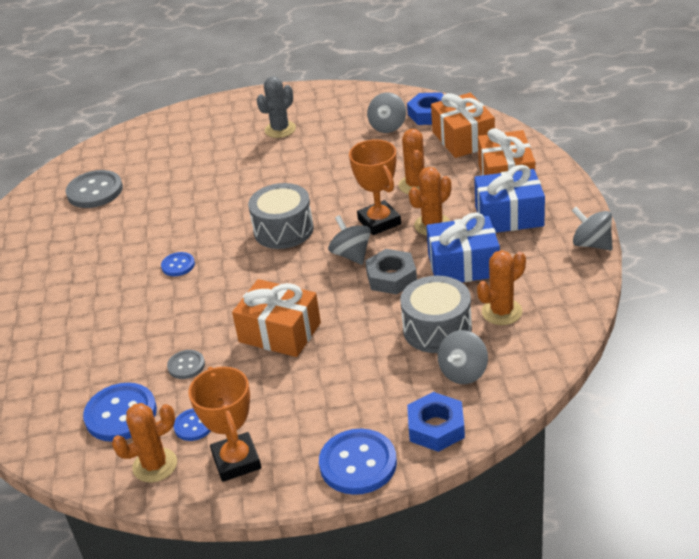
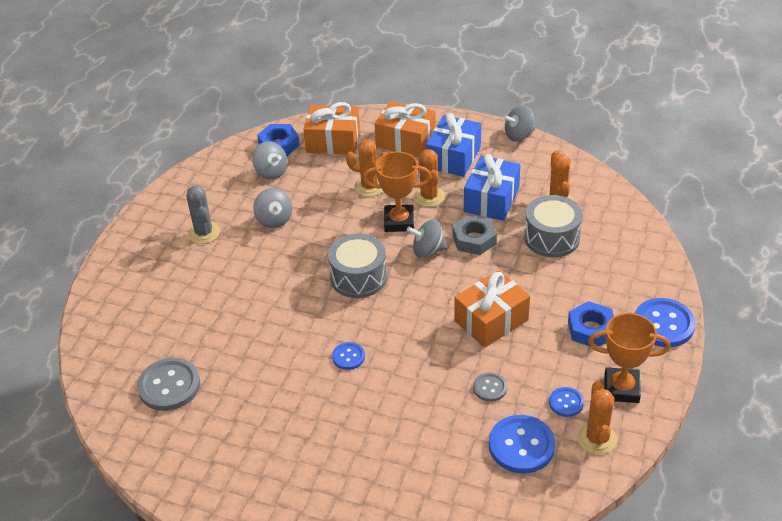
camera: 65 degrees left, 5 degrees up
(436, 427) = (652, 275): blue nut -> blue nut (591, 329)
(463, 372) = (606, 242): grey spinning top -> grey spinning top (274, 220)

